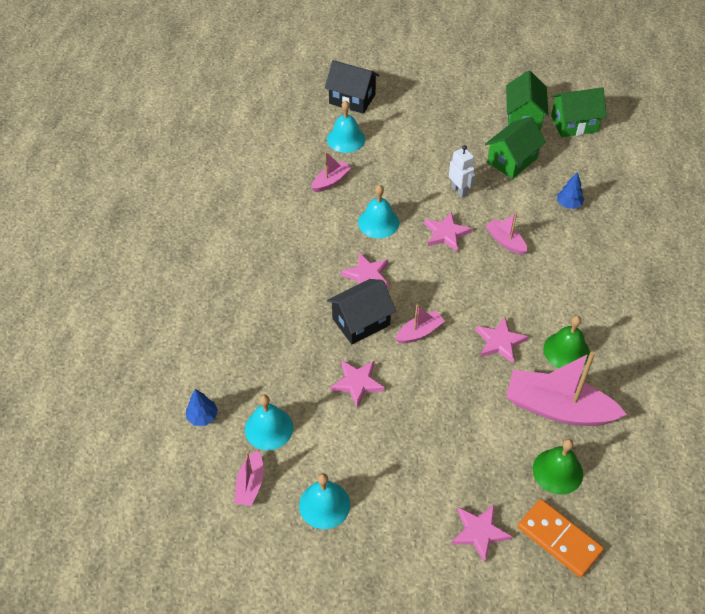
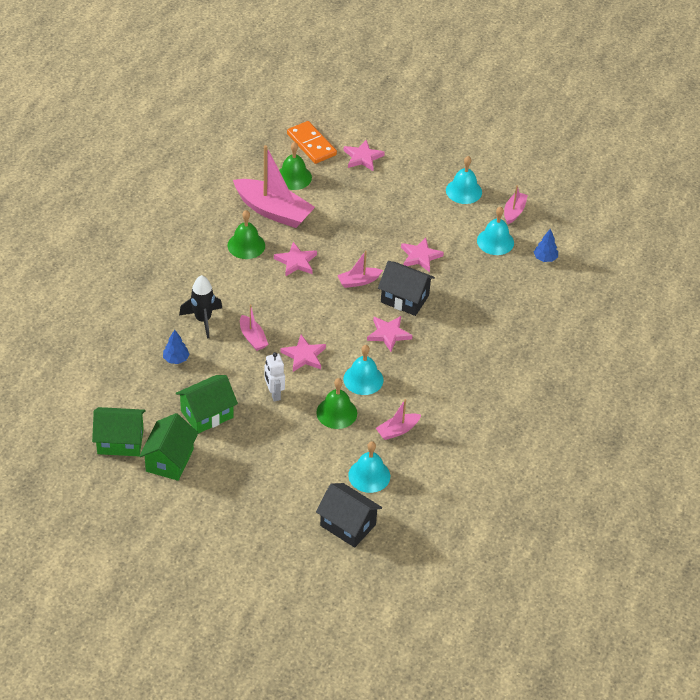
camera: 170 degrees left, 5 degrees down
(361, 322) = (404, 299): black house -> black house turned 45 degrees clockwise
(393, 186) = (336, 412): none -> green bell
(565, 250) = (203, 320): none -> black rocket

